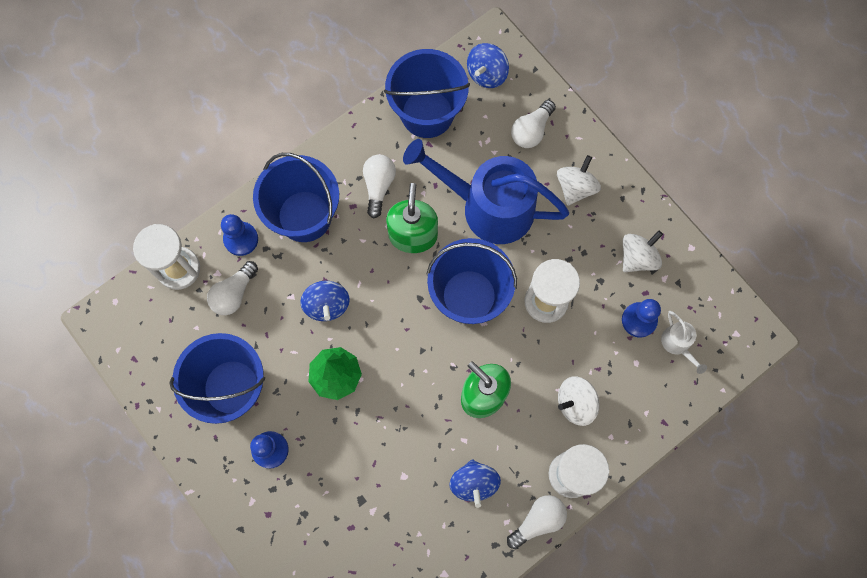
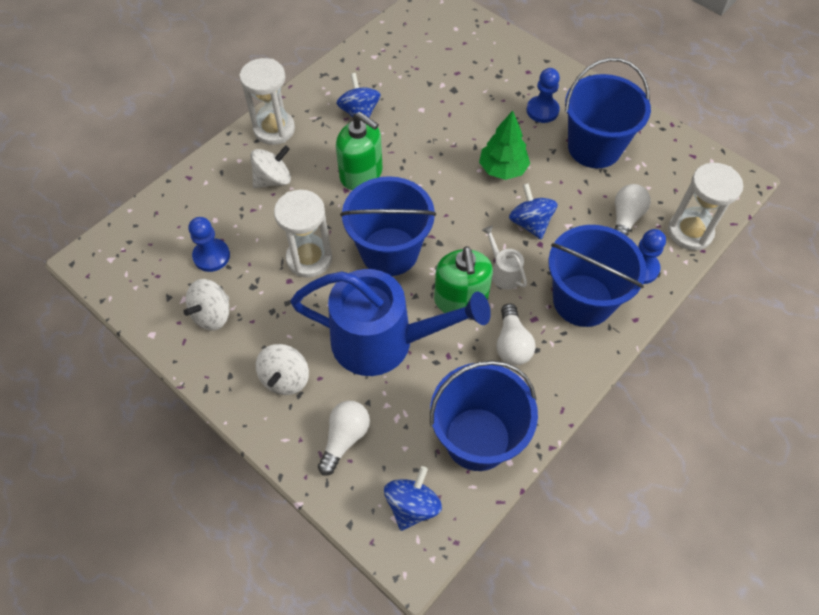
camera: 170 degrees right, 15 degrees down
(538, 521) = (301, 96): white light bulb -> none
(677, 344) = (172, 241): white watering can -> white watering can (503, 272)

